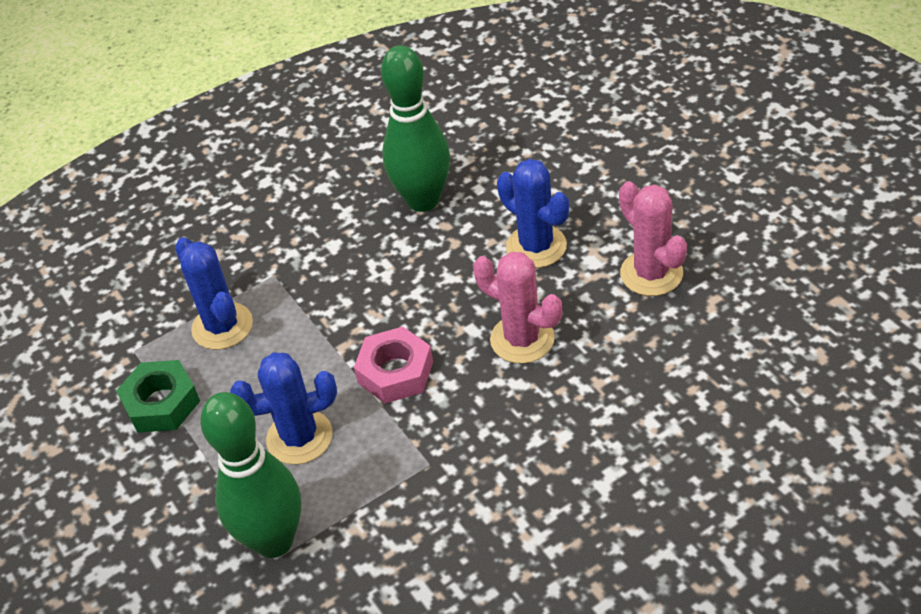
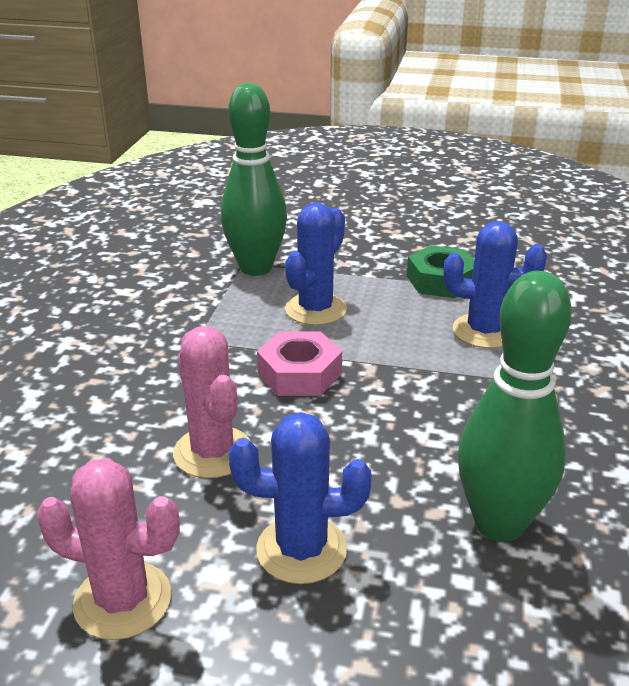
camera: 130 degrees right, 15 degrees down
(522, 339) = (213, 452): pink cactus -> pink cactus turned 75 degrees clockwise

